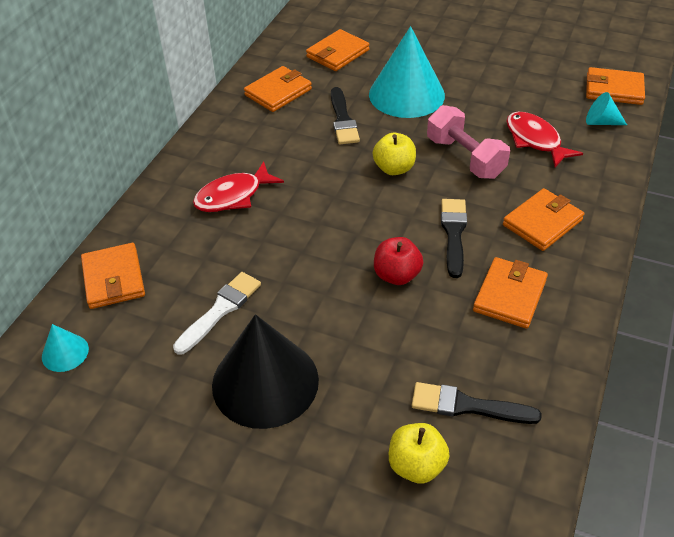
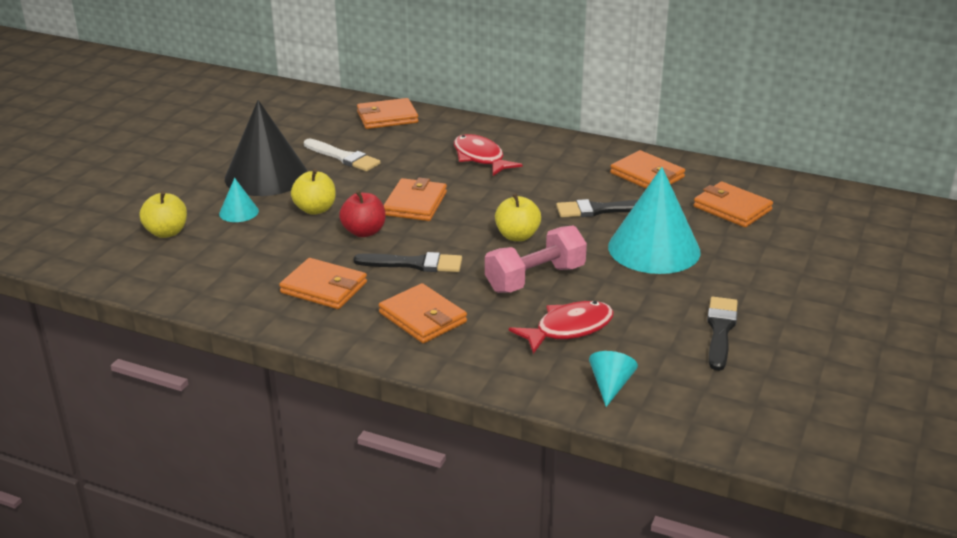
camera: 90 degrees right, 15 degrees down
(65, 352) = (318, 107): turquoise cone -> turquoise cone (239, 212)
(350, 322) = (315, 209): none -> yellow apple
(467, 406) = (209, 257): black brush -> black brush (720, 330)
(614, 89) = (690, 409): orange wallet -> orange wallet (415, 204)

